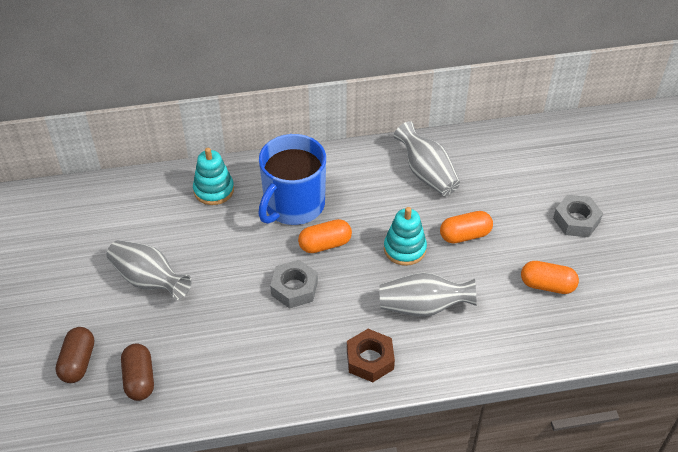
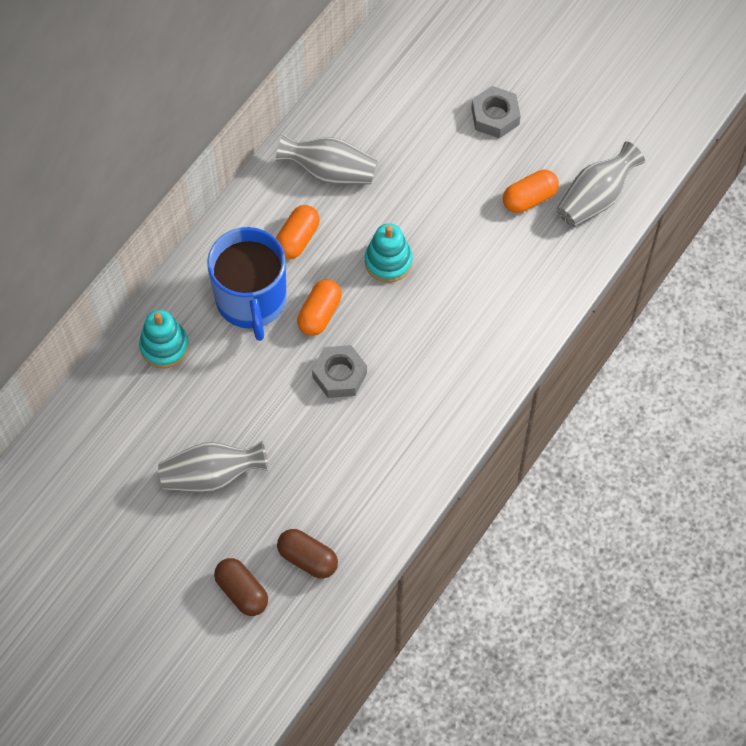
camera: 45 degrees left, 15 degrees up
(370, 359) = (463, 381): brown nut -> none
(423, 307) = (456, 301): grey vase -> grey vase (596, 198)
(465, 235) = (422, 206): orange capsule -> orange capsule (297, 239)

